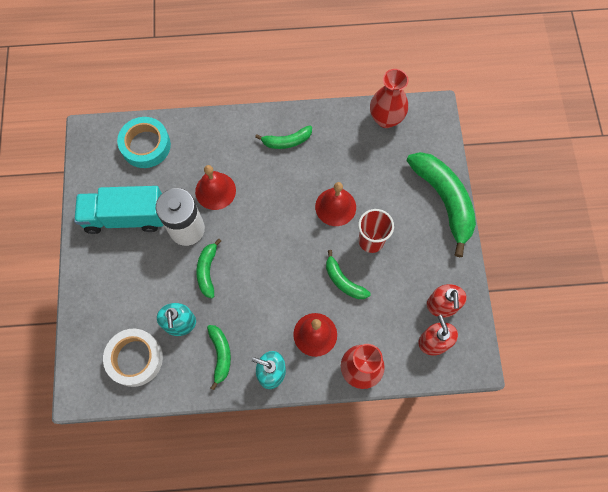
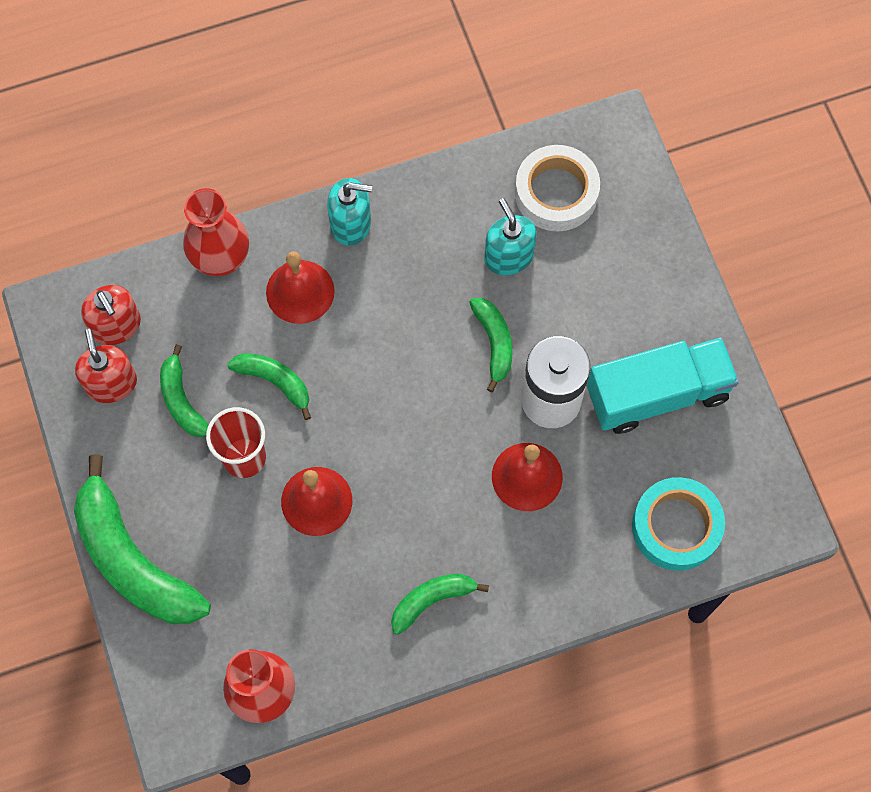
camera: 165 degrees right, 0 degrees up
(220, 355) = (433, 228): green banana -> green banana (182, 400)

